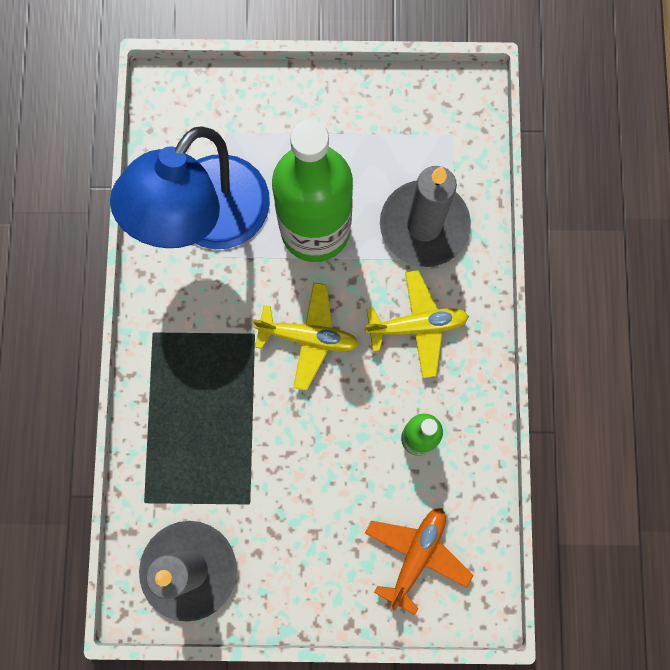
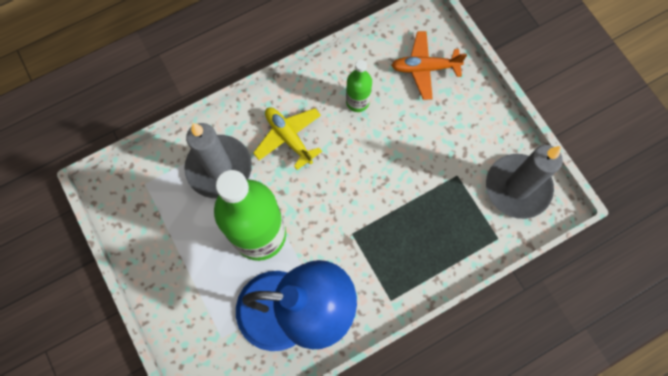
camera: 120 degrees left, 5 degrees down
(308, 337) = (334, 198): yellow plane -> none

